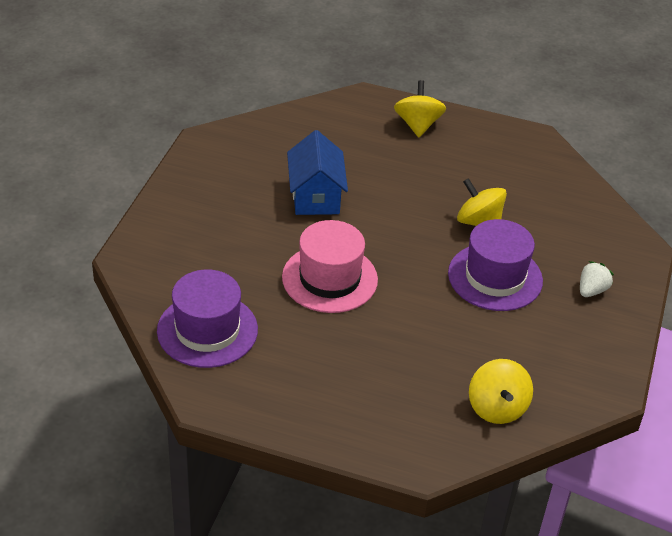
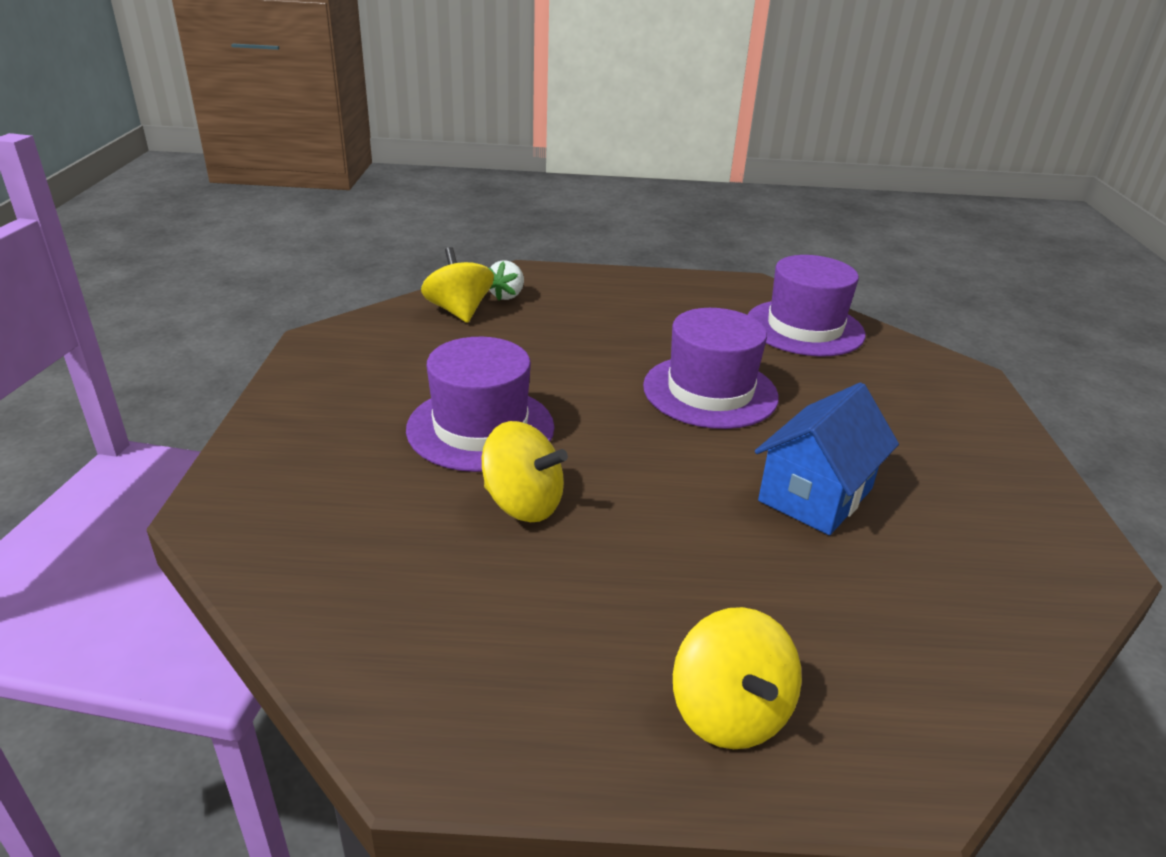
camera: 165 degrees right, 10 degrees down
(315, 196) = (815, 495): blue house -> blue house turned 60 degrees clockwise
(329, 278) = (710, 391): pink hat -> purple hat
(591, 290) = (326, 434): white strawberry -> white strawberry (507, 295)

